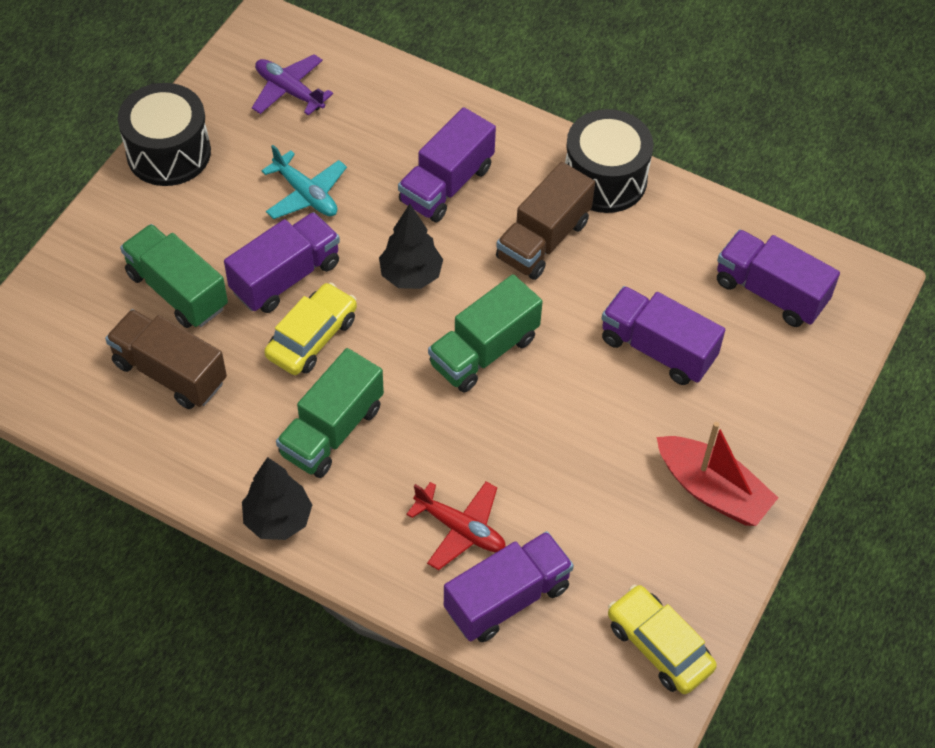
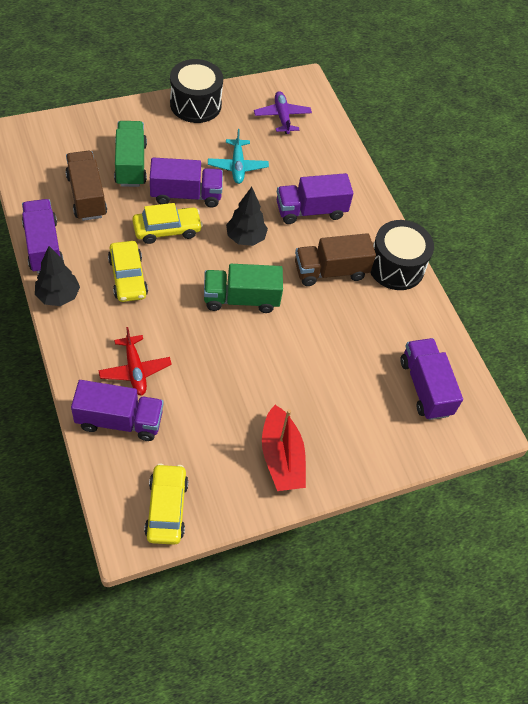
camera: 35 degrees right, 0 degrees up
(332, 430) = (128, 277): green truck -> yellow car
(657, 349) = (331, 367): purple truck -> purple truck (43, 246)

